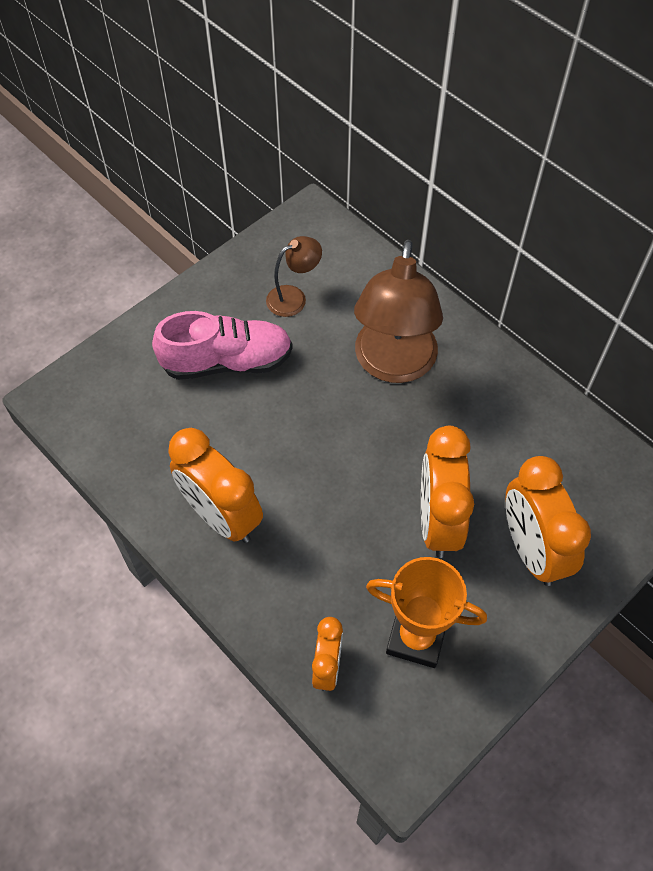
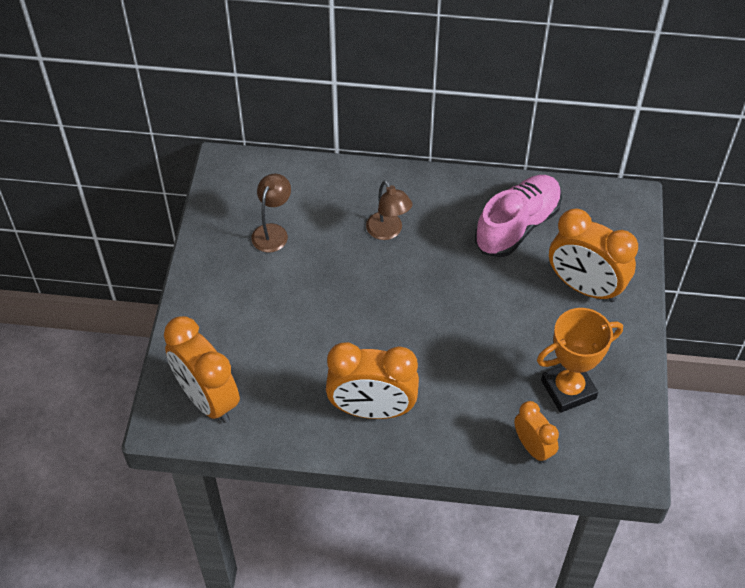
camera: 40 degrees left, 5 degrees down
(227, 362) = (269, 307): pink shoe -> pink shoe (517, 226)
(393, 365) = (388, 232): brown lamp -> brown lamp, size x0.50
(438, 521) = (513, 311): orange clock -> orange clock (207, 399)

